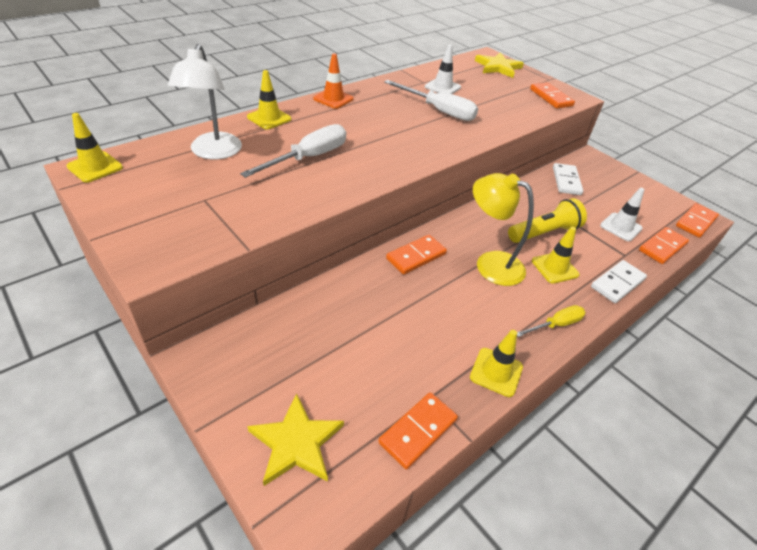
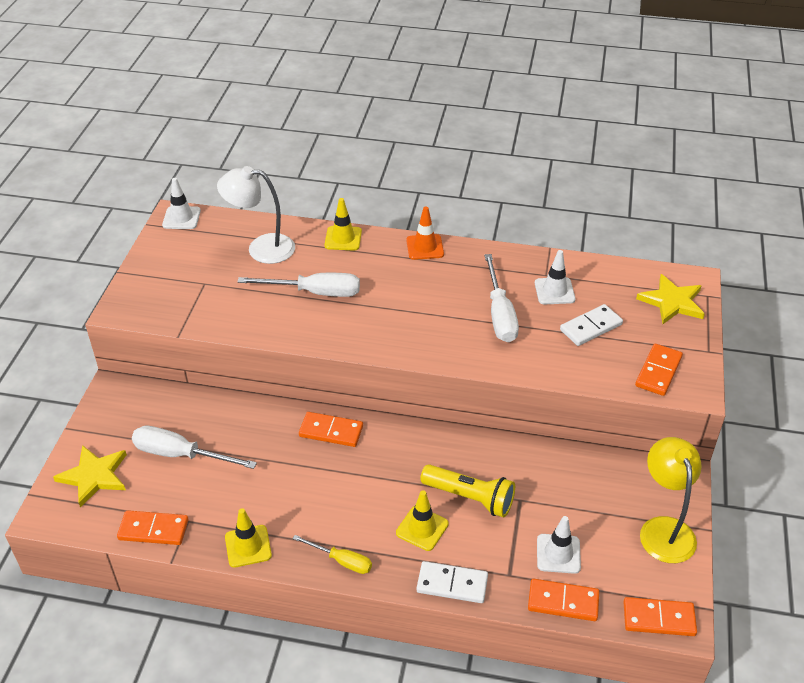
camera: 55 degrees right, 0 degrees up
(95, 167) = (181, 218): yellow traffic cone -> white traffic cone
(214, 152) = (261, 248): white lamp -> white lamp turned 45 degrees clockwise
(342, 357) = (180, 454): none -> white screwdriver
(490, 263) = (376, 482): yellow lamp -> yellow lamp (664, 529)
(566, 181) = (593, 475): white domino -> white domino (591, 327)

